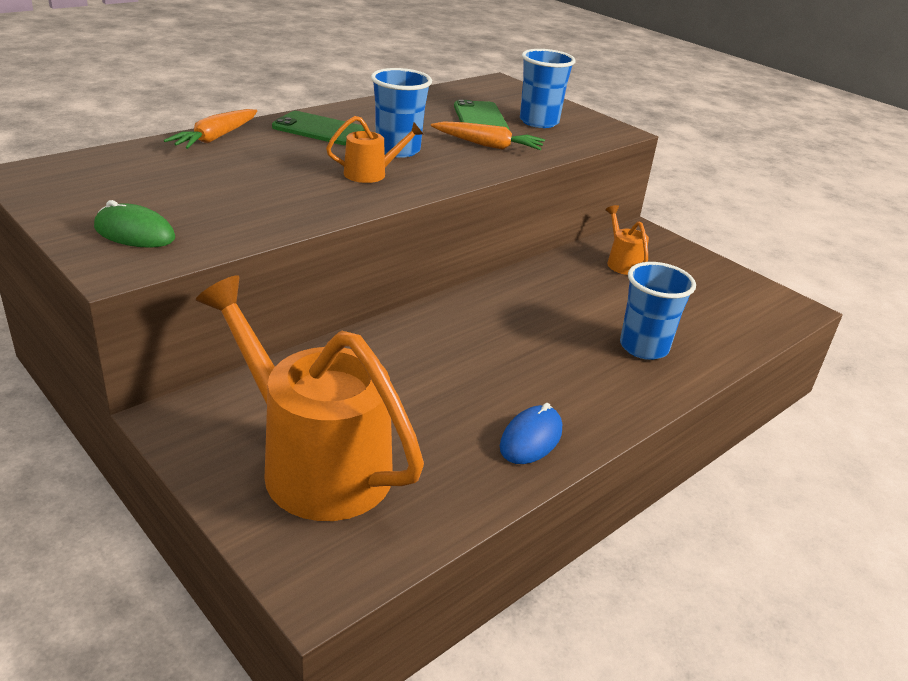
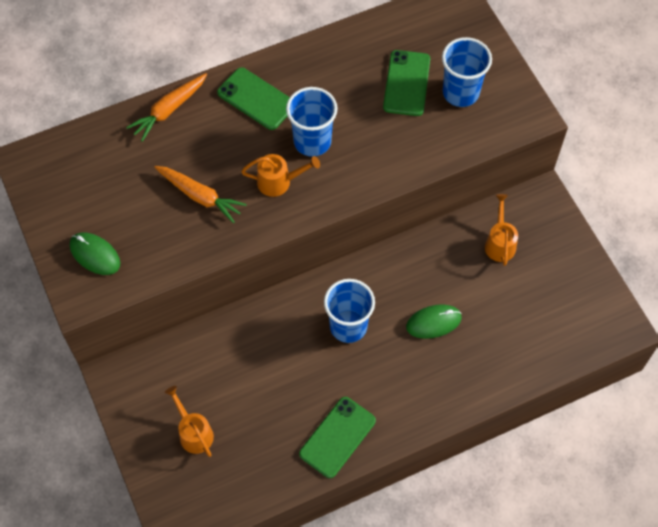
camera: 20 degrees right, 30 degrees up
(314, 462) = (193, 432): orange watering can -> orange watering can, size x0.43
(488, 145) = (394, 138): orange carrot -> orange carrot (200, 196)
(531, 439) = (337, 437): blue mouse -> green phone
(591, 324) = (433, 322): none -> green mouse
(644, 347) = (463, 357): blue cup -> blue cup (348, 326)

